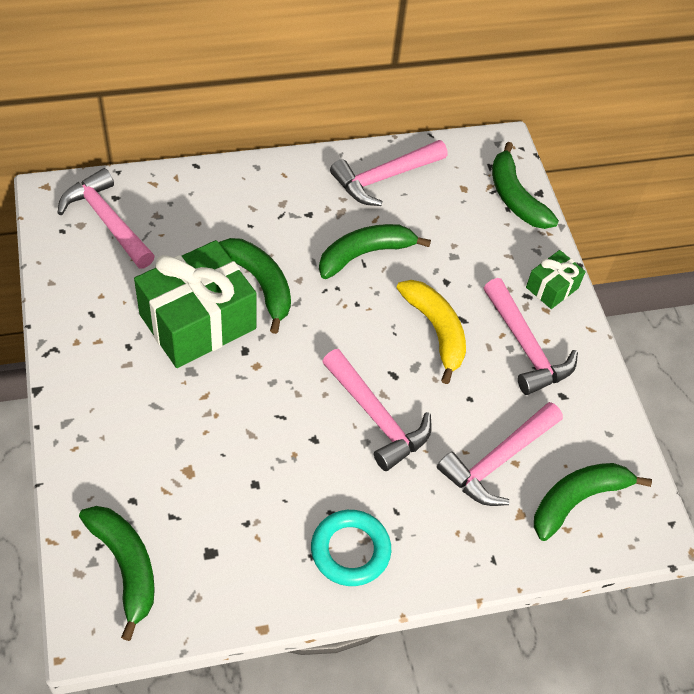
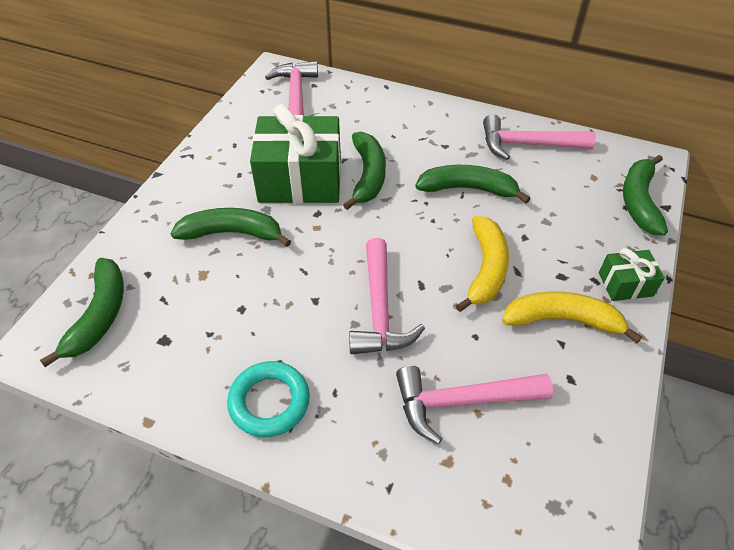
camera: 40 degrees right, 5 degrees down
(525, 347) = (562, 320): pink hammer -> yellow banana
(577, 500) = (517, 482): green banana -> green banana (232, 233)

